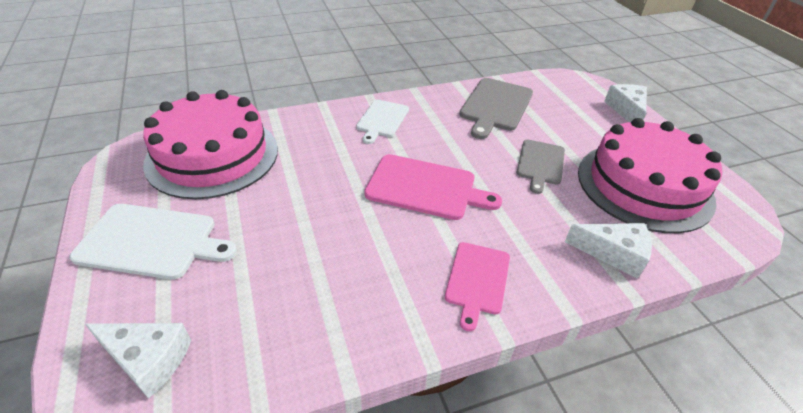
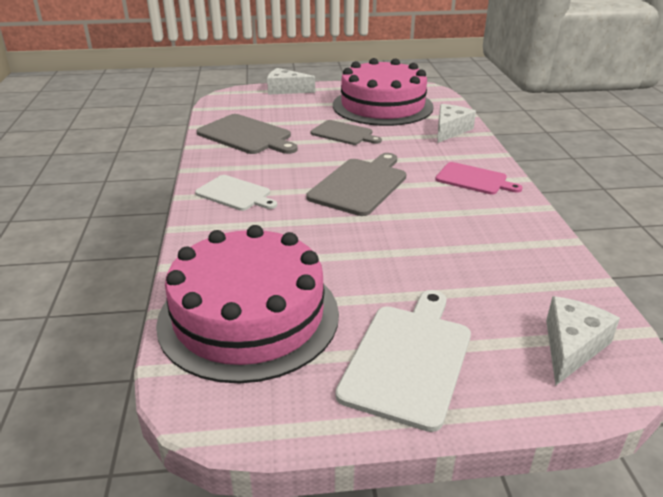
camera: 75 degrees left, 10 degrees down
(425, 187) = (360, 185): pink cutting board -> grey cutting board

